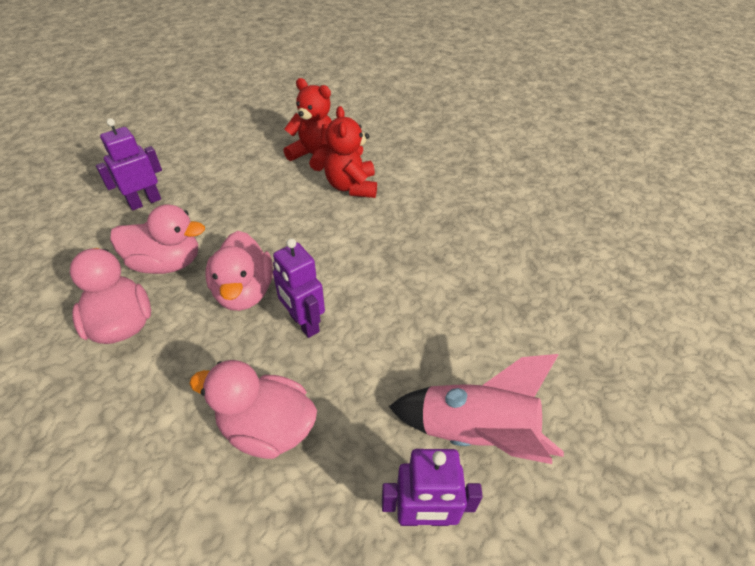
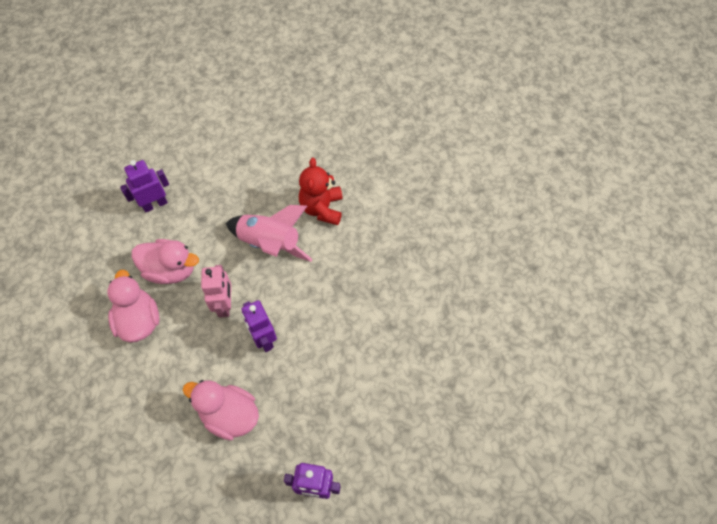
camera: 10 degrees right, 15 degrees up
(244, 292) = (225, 305): pink duck -> pink robot
(314, 156) = (297, 167): red teddy bear -> none
(475, 433) = (361, 440): pink rocket -> pink rocket (270, 244)

